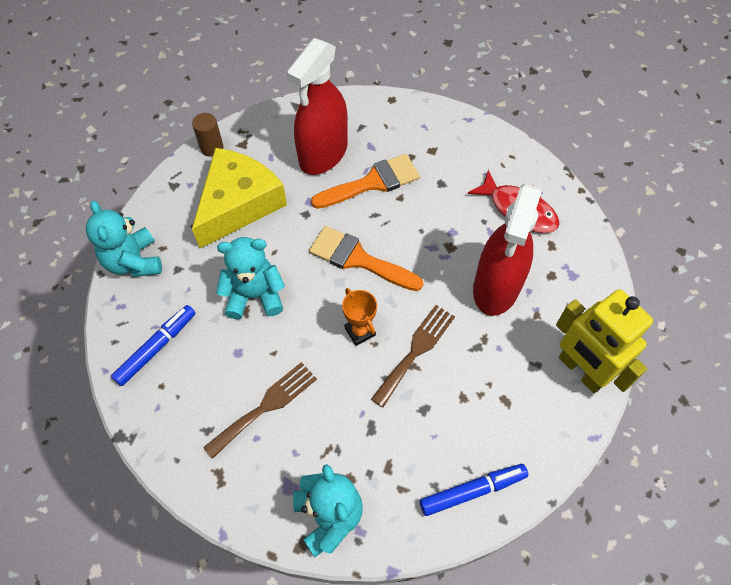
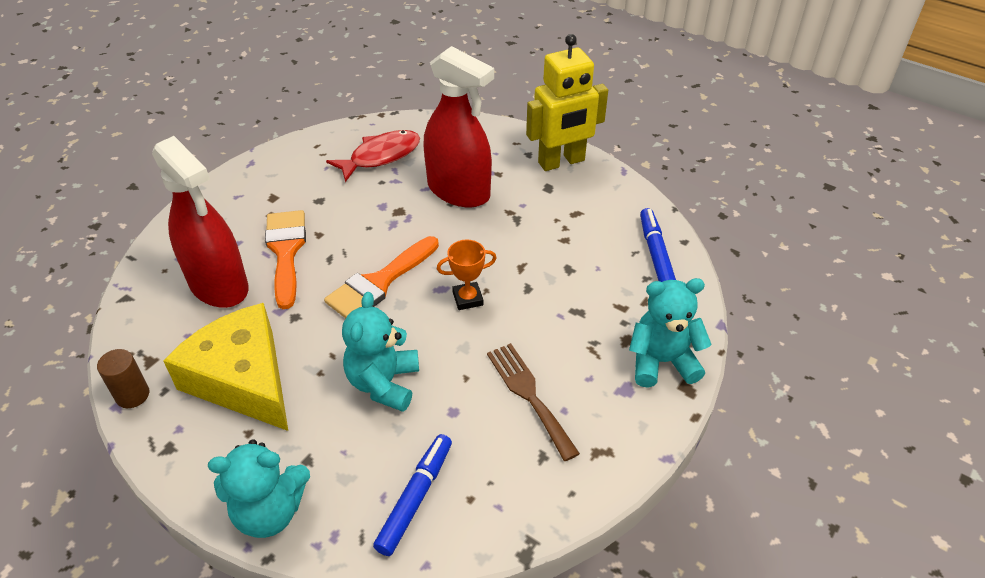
camera: 75 degrees left, 15 degrees down
(156, 348) = (415, 498): blue marker -> blue marker turned 60 degrees clockwise
(416, 351) = (505, 261): brown fork -> none

